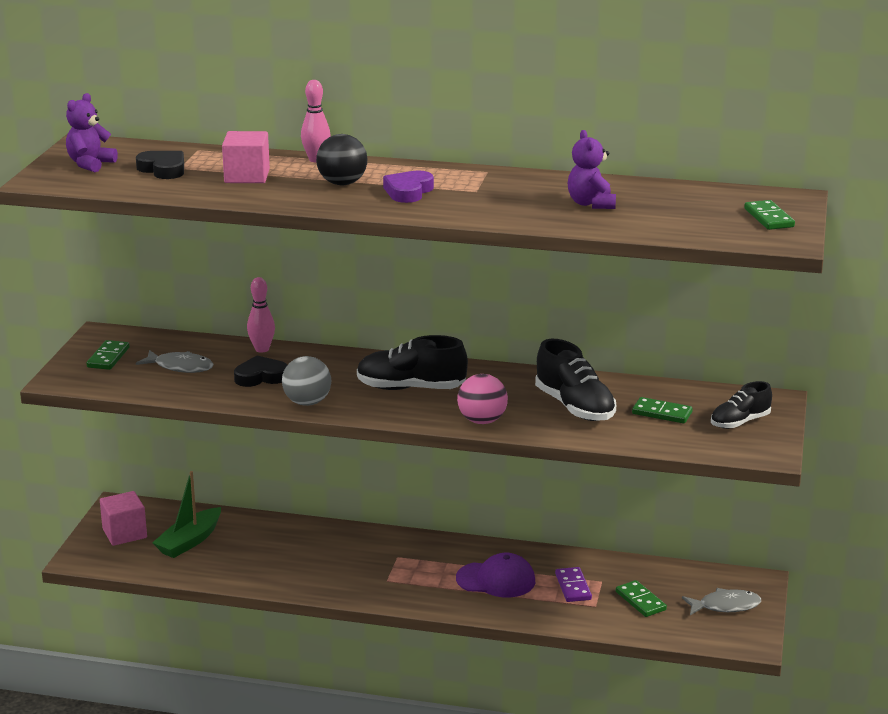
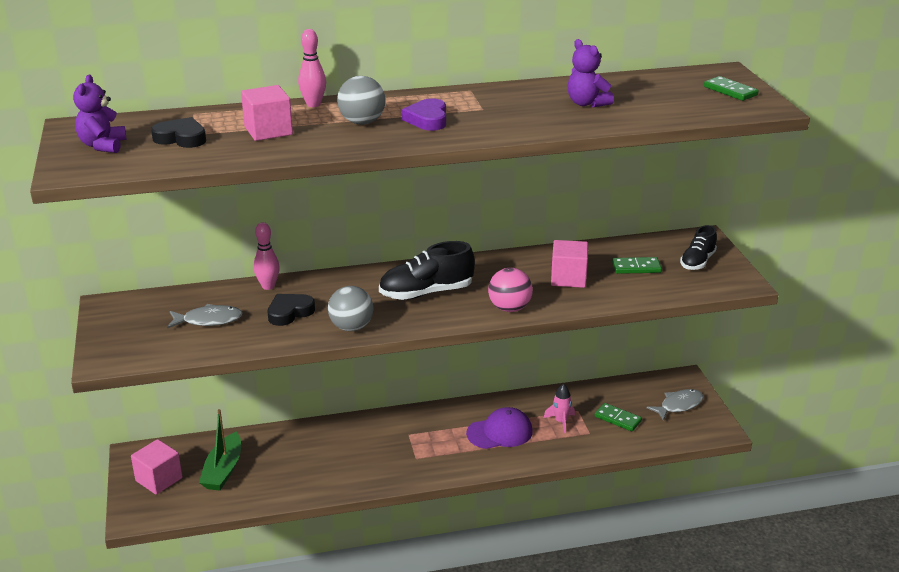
camera: 25 degrees left, 5 degrees up
(108, 357) = (132, 327): green domino -> none
(342, 183) = (362, 122): black ball -> grey ball
(573, 587) = (561, 421): purple domino -> pink rocket
(574, 407) = (568, 278): black shoe -> pink cube

